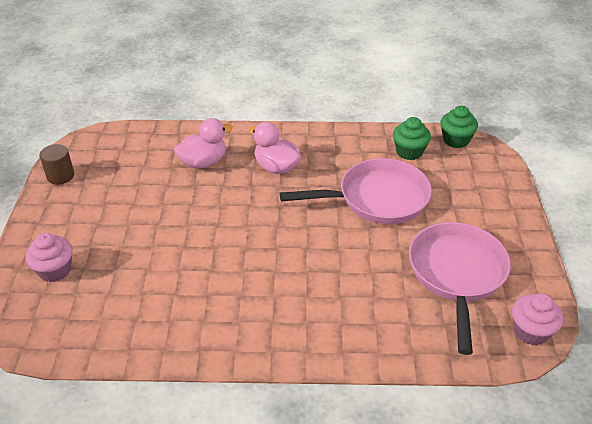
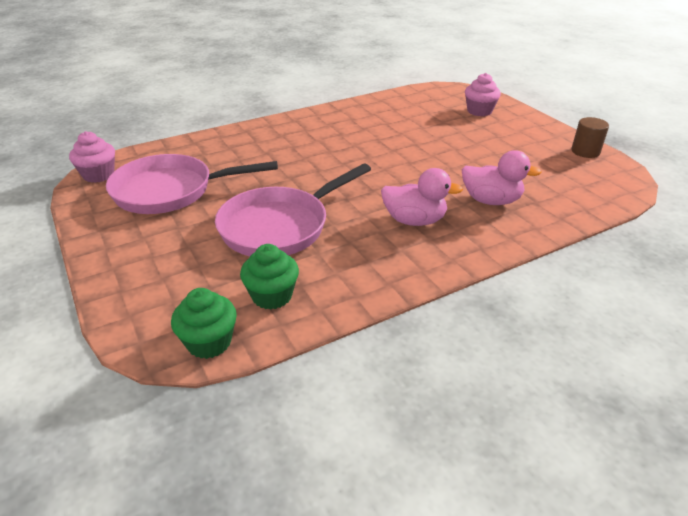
camera: 150 degrees right, 5 degrees down
(203, 162) = (491, 200): pink duck -> pink duck turned 105 degrees counterclockwise
(457, 274) = (170, 191): pink pan -> pink pan turned 105 degrees clockwise

